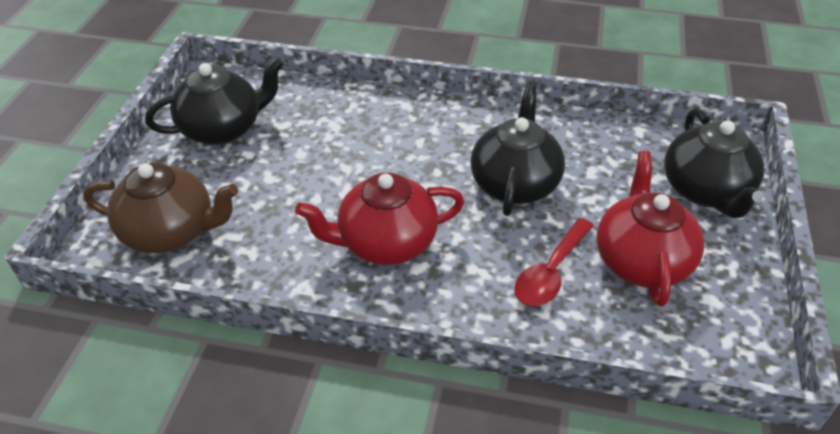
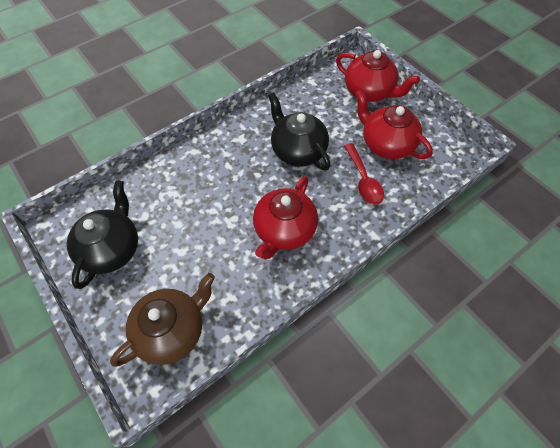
camera: 50 degrees left, 15 degrees up
(705, 191) = (369, 92): black teapot -> red teapot

